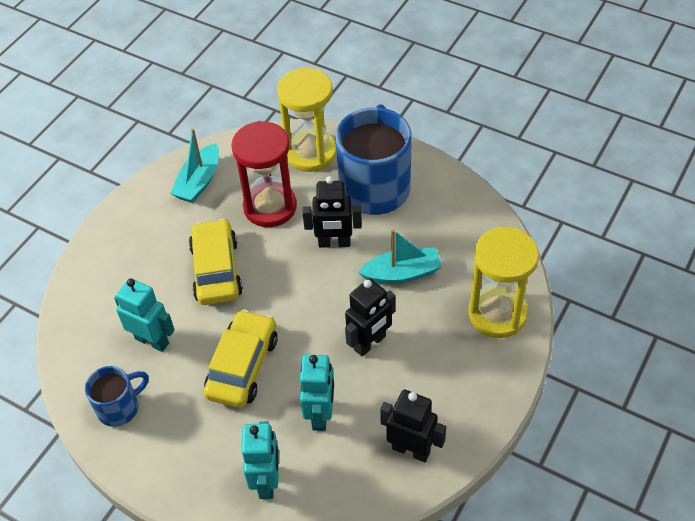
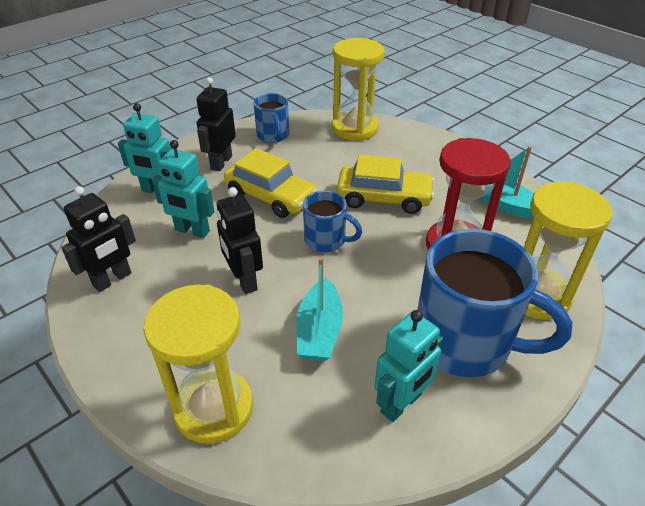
camera: 105 degrees right, 10 degrees down
(85, 327) = (355, 128): none -> yellow hourglass
(152, 340) = (324, 156): turquoise robot -> turquoise robot (401, 404)
(295, 298) = (326, 240): none -> blue mug
(334, 243) = (387, 284): black robot -> black robot (221, 162)

